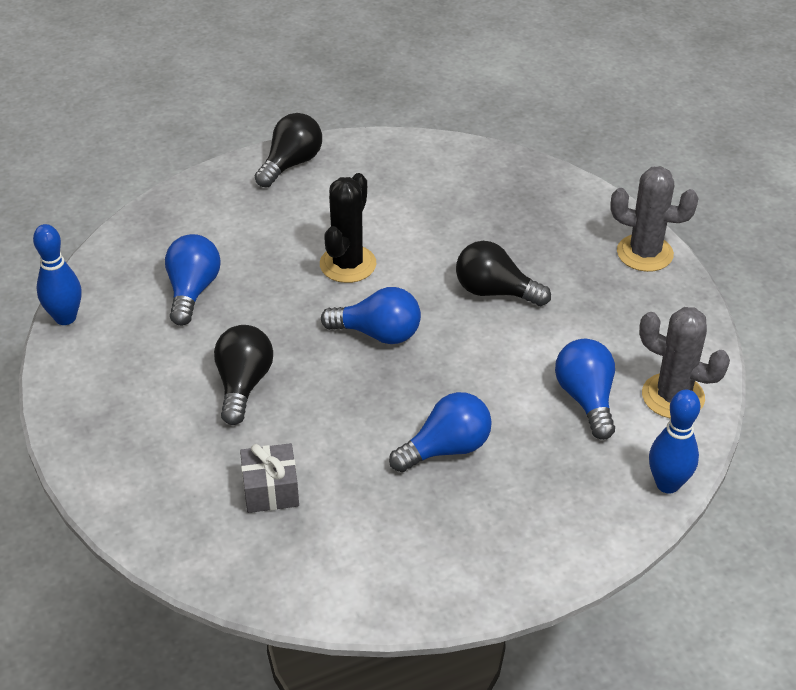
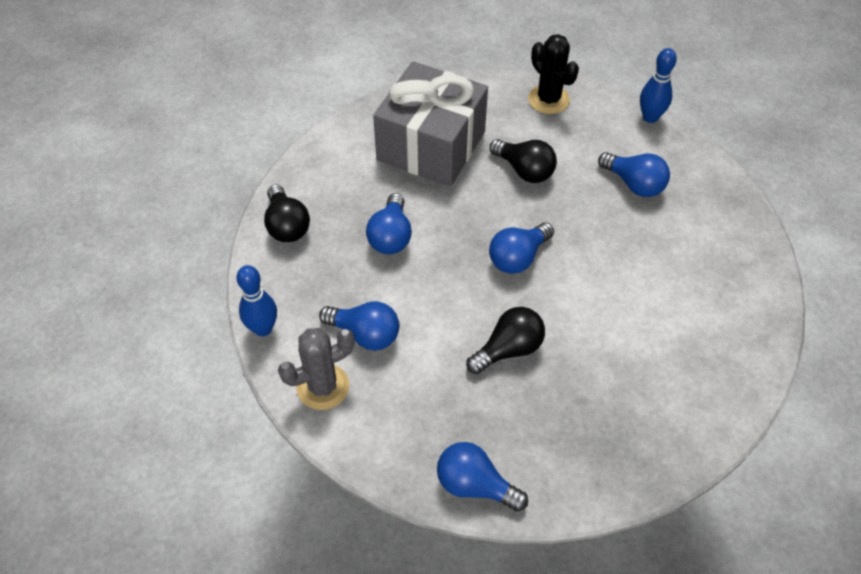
camera: 125 degrees right, 10 degrees up
(271, 490) = (431, 146): grey gift -> grey gift, size x2.47
(291, 164) = (757, 307): black light bulb -> black light bulb (287, 225)
(348, 264) = (604, 279): black cactus -> black cactus (548, 99)
(644, 253) = (475, 485): grey cactus -> blue light bulb

